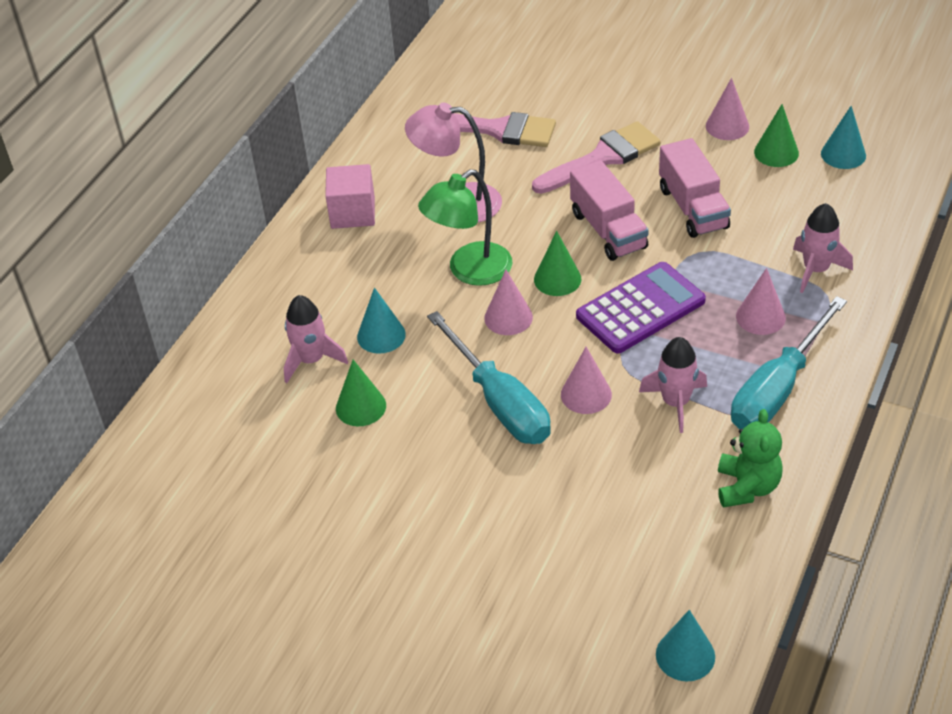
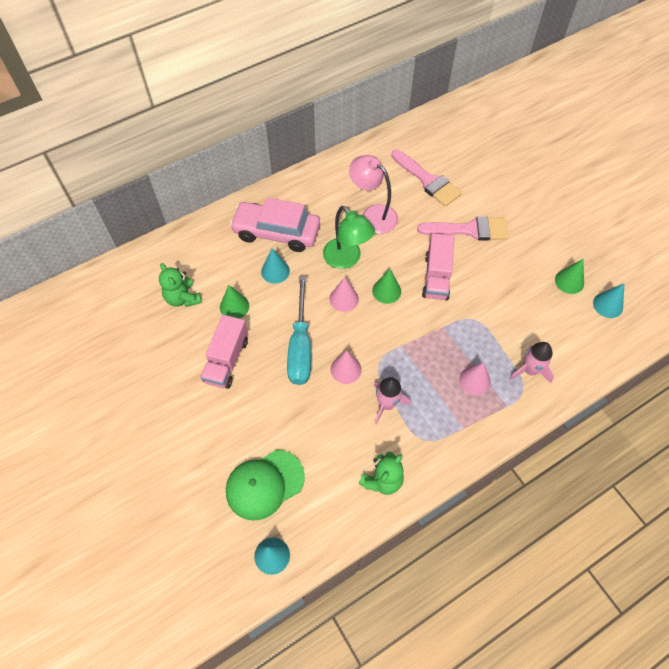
camera: 30 degrees right, 15 degrees up
(273, 437) = (183, 298): none -> green teddy bear
(311, 360) = (232, 265): pink rocket -> none
(339, 290) = (276, 232): none -> pink car
(353, 213) = (317, 190): pink cube -> none
(469, 271) = (346, 259): green lamp -> green lamp turned 120 degrees counterclockwise
(600, 583) = (264, 484): none -> green cap
(640, 309) = (414, 335): purple calculator -> none
(693, 208) = (493, 290): pink truck -> pink truck (227, 360)
(727, 126) = (555, 248): pink cone -> none
(777, 389) = (447, 431): turquoise screwdriver -> none

